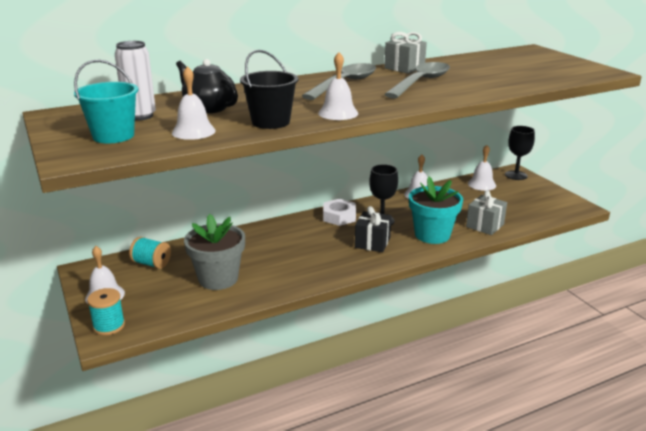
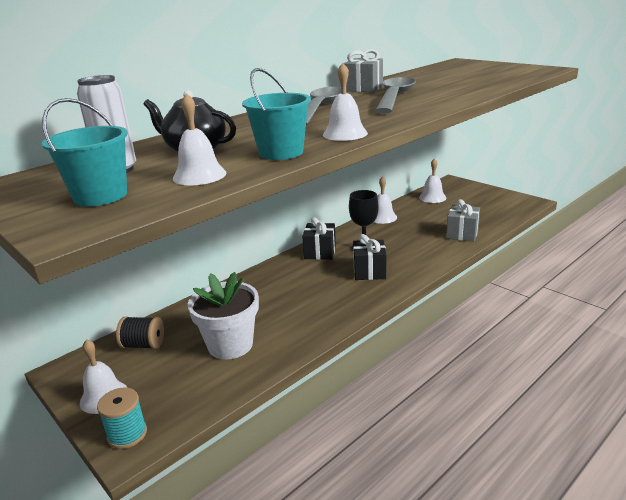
camera: 15 degrees left, 0 degrees up
(151, 263) = (143, 345): turquoise spool -> black spool
(218, 279) = (230, 345): grey flower pot -> white flower pot
(270, 122) = (281, 152): black bucket -> turquoise bucket
(339, 217) = (320, 252): white nut -> black gift
(432, 235) = (421, 252): turquoise flower pot -> none
(516, 175) = (456, 184): black goblet -> none

